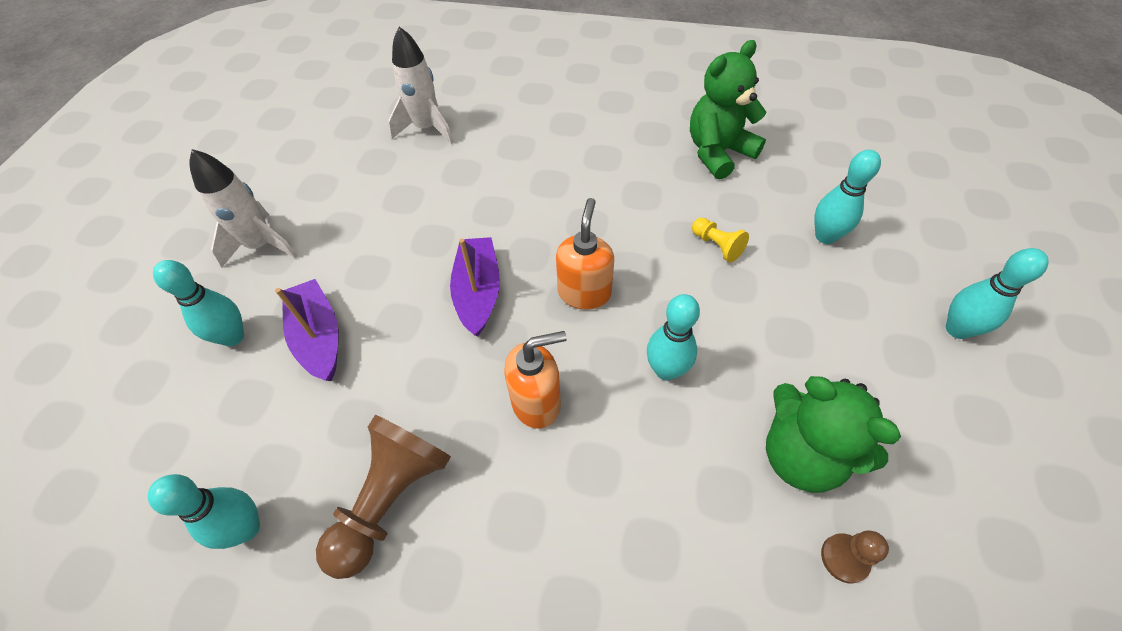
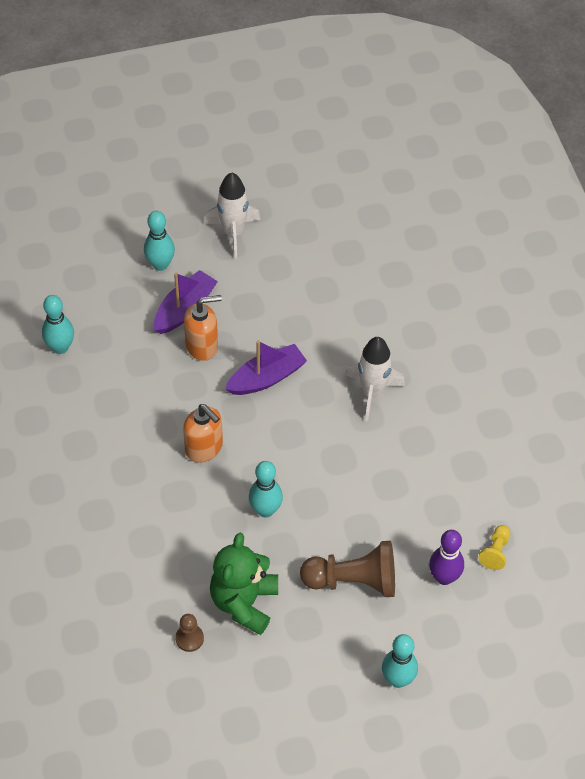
camera: 60 degrees right, 0 degrees up
(391, 499) = (108, 404): brown pawn -> brown pawn (353, 581)
(427, 128) = (402, 265): white rocket -> white rocket (372, 393)
(584, 292) = (301, 440): orange soap dispenser -> orange soap dispenser (202, 346)
(716, 246) = (392, 507): yellow pawn -> yellow pawn (495, 552)
(718, 152) = (498, 478): green teddy bear -> none
(825, 236) = (444, 577): turquoise bowling pin -> purple bowling pin

